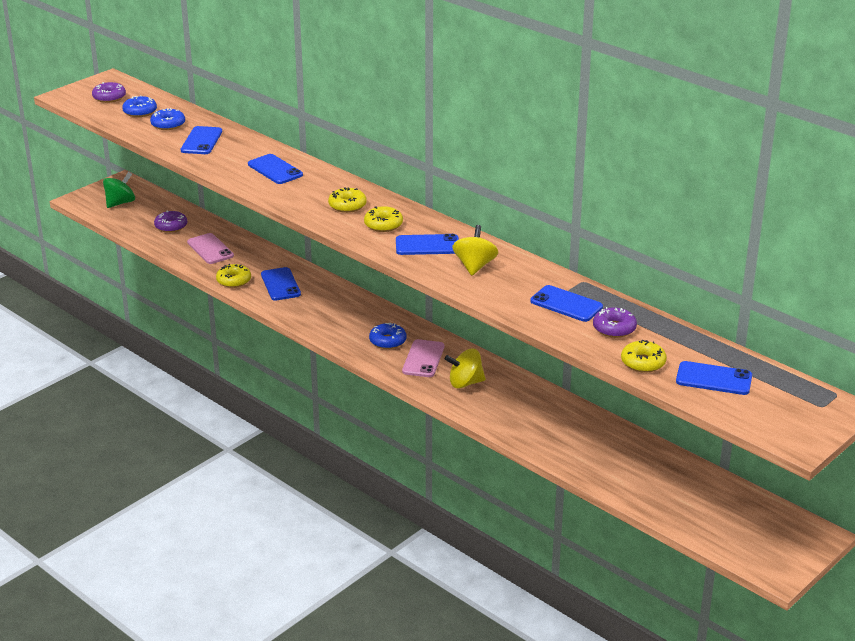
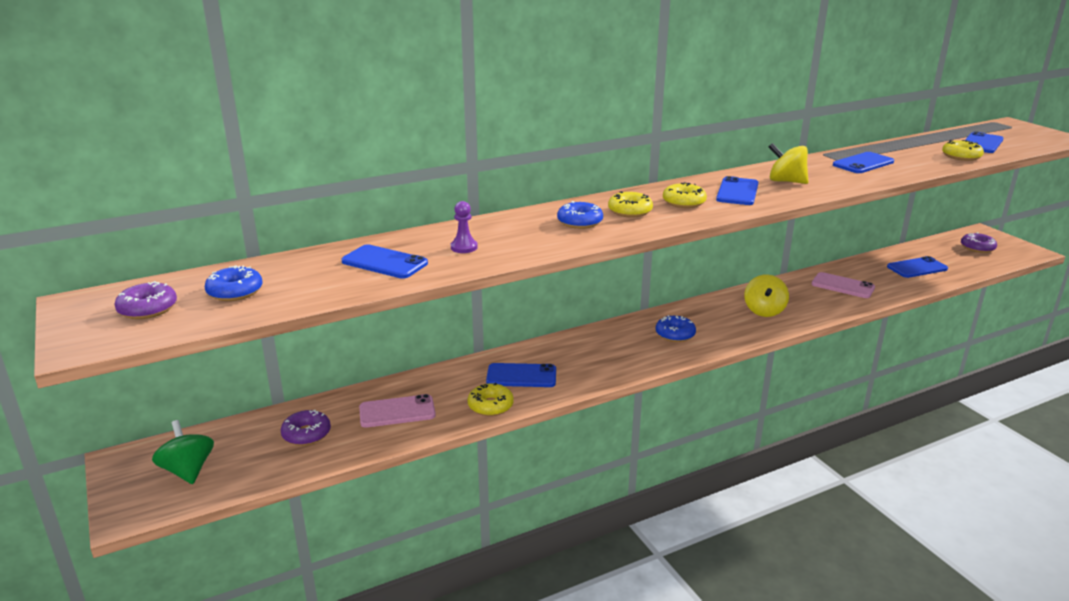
camera: 70 degrees left, 5 degrees down
(168, 124) = (305, 277): blue donut -> blue donut (580, 222)
(239, 159) = (464, 247): none -> purple pawn
(275, 170) = (511, 233): blue phone -> blue phone (917, 268)
(423, 359) = (715, 322): pink phone -> pink phone (842, 286)
(614, 328) = (905, 156): purple donut -> purple donut (977, 248)

